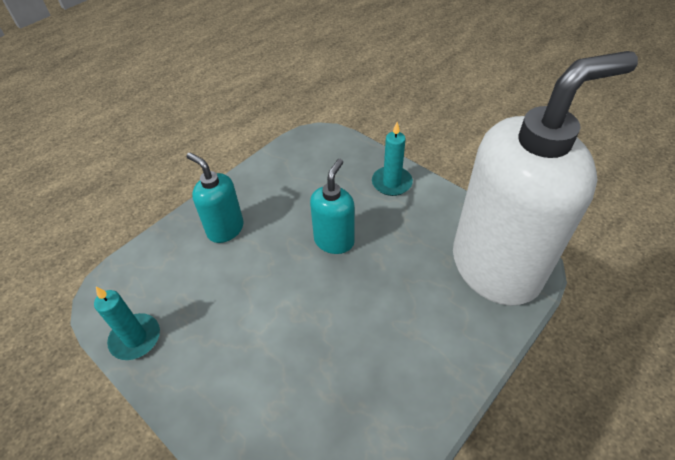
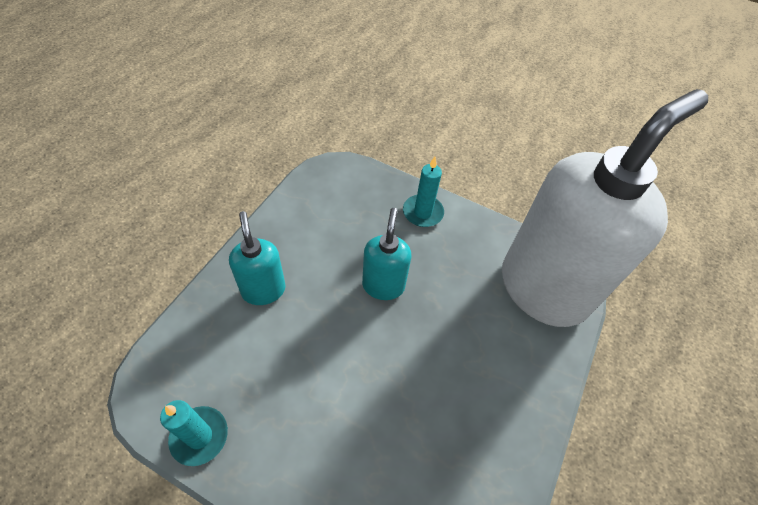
camera: 20 degrees left, 5 degrees up
(225, 229) = (263, 290): turquoise soap dispenser -> turquoise soap dispenser turned 45 degrees clockwise

